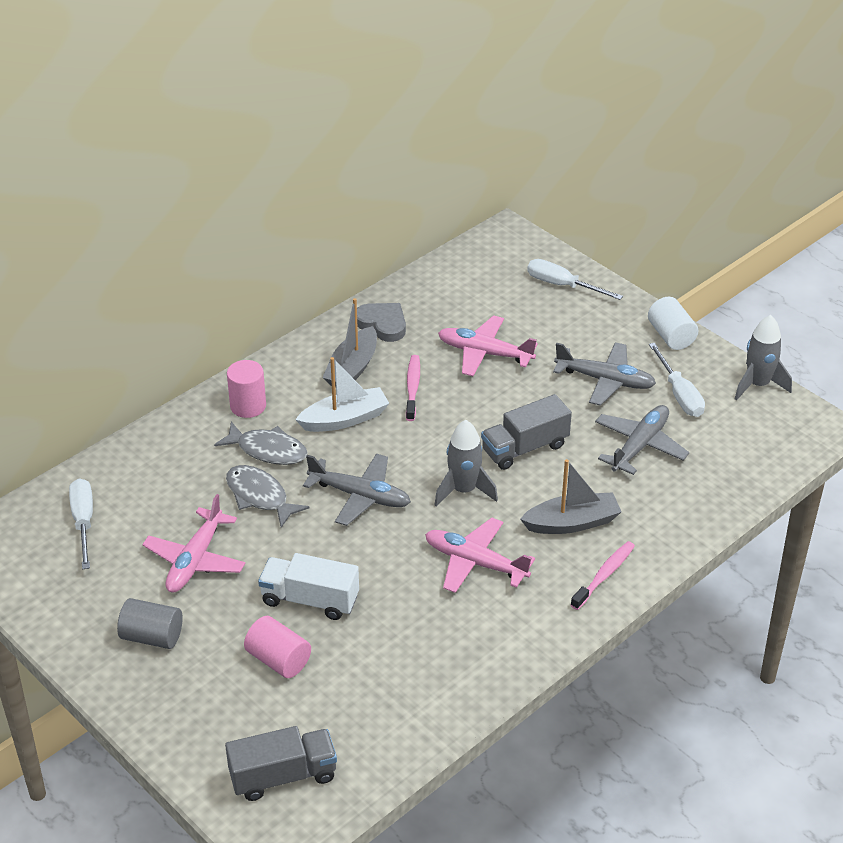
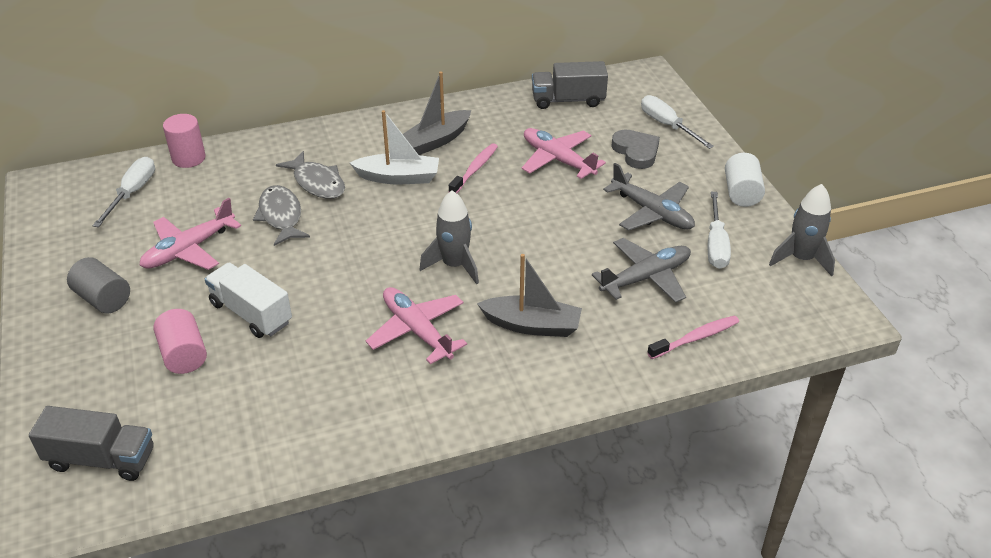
camera: 25 degrees right, 0 degrees up
(248, 406) = (330, 145): pink cylinder -> pink cylinder (188, 158)
(360, 496) = (362, 242): grey plane -> none
(382, 324) = (488, 114): grey heart -> grey heart (636, 152)
(525, 448) = (536, 247): grey truck -> grey truck (568, 100)
(604, 575) = (528, 383): pink toothbrush -> pink toothbrush (696, 338)

